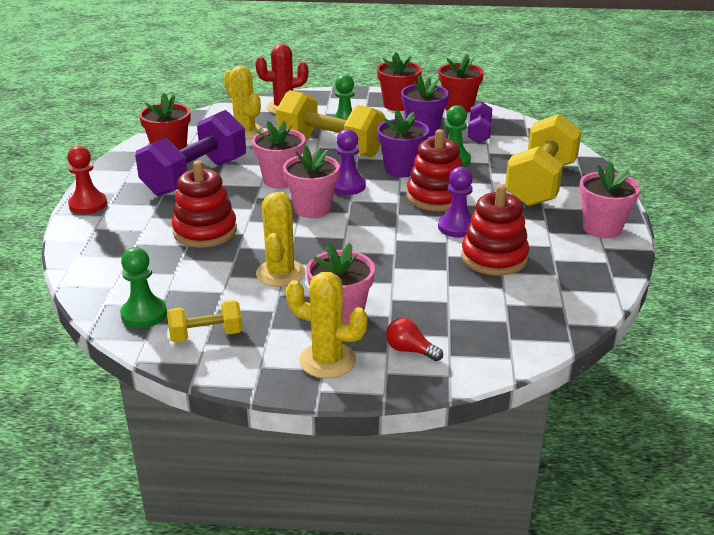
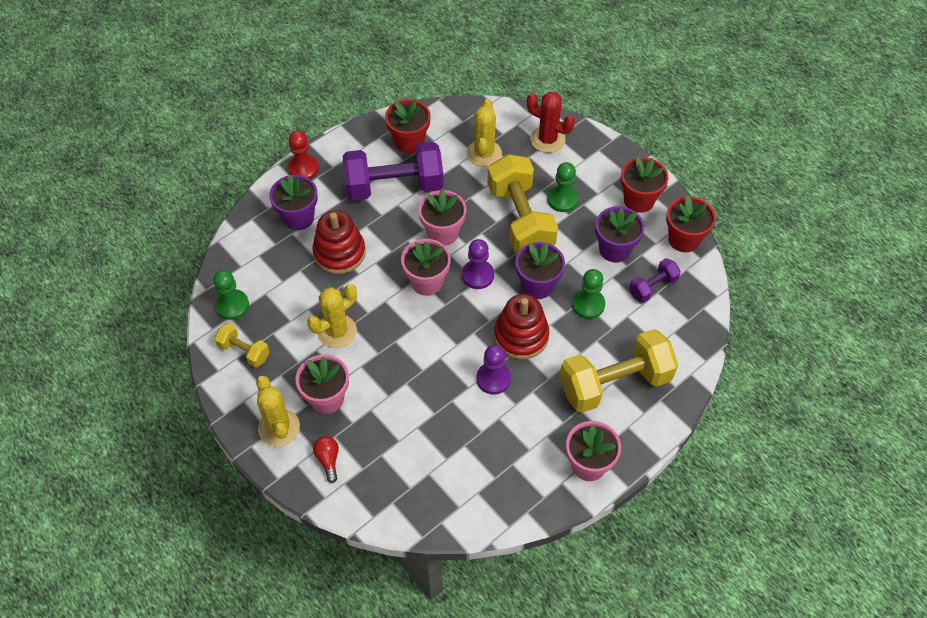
camera: 45 degrees right, 25 degrees up
(129, 232) = (298, 218): none -> purple flower pot
(494, 257) = (477, 428): red stacking toy -> none

